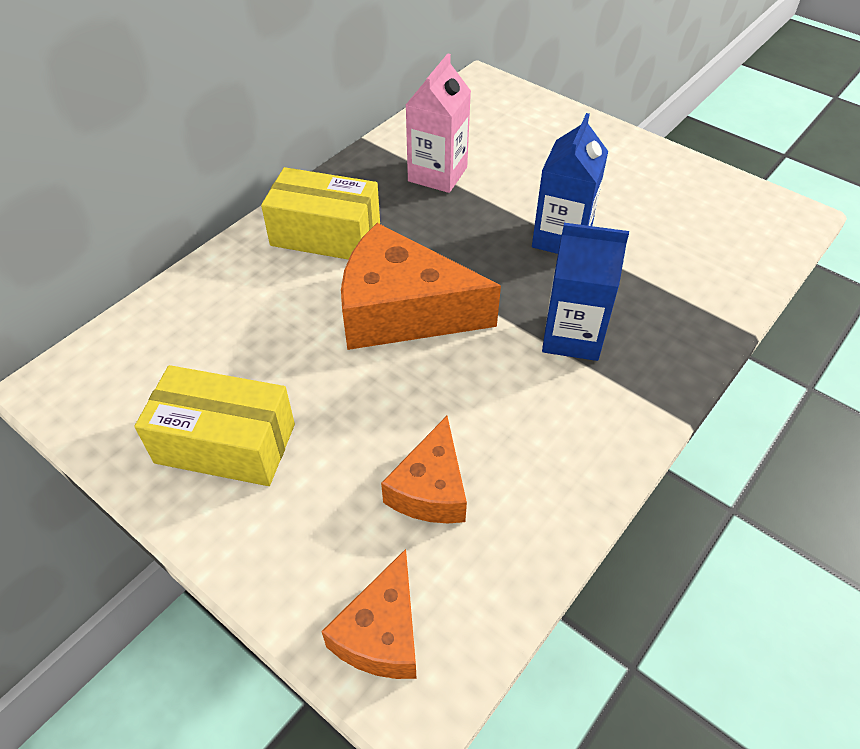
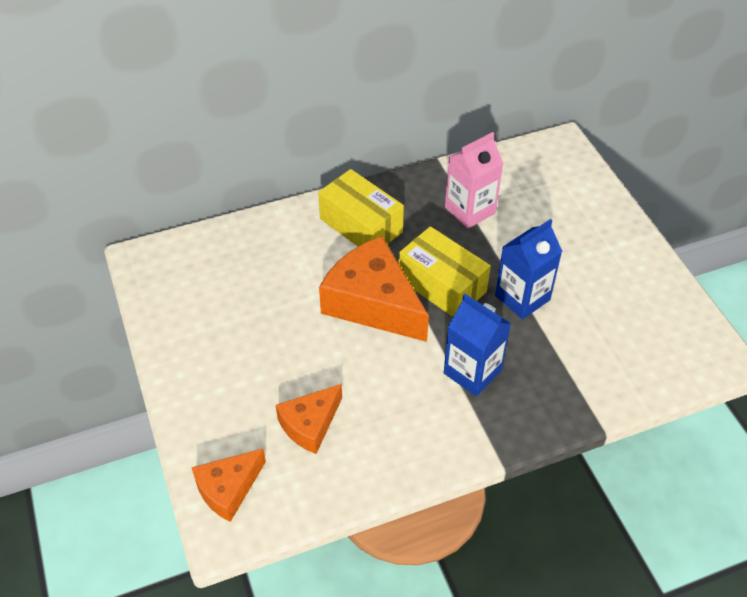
camera: 30 degrees right, 0 degrees up
(225, 443) = (213, 340): yellow box -> yellow box (442, 285)

